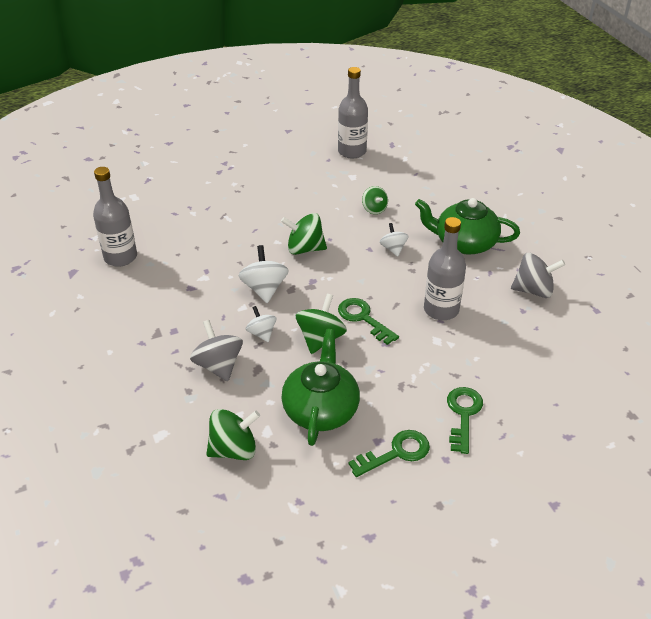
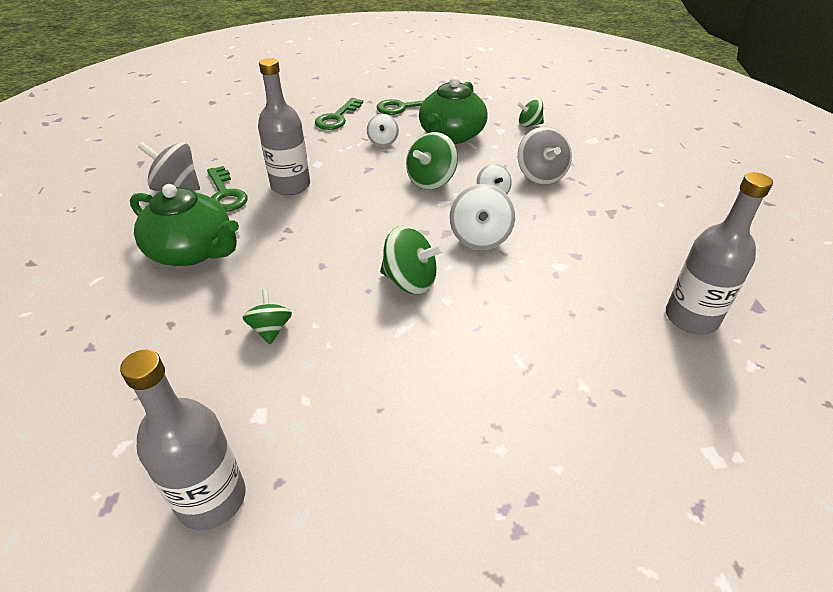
camera: 165 degrees left, 0 degrees up
(234, 449) = (529, 125): green spinning top -> green spinning top, size x0.62
(363, 318) = (378, 191): green key -> green key (225, 194)
(393, 249) = (290, 259): white spinning top -> white spinning top (383, 142)

